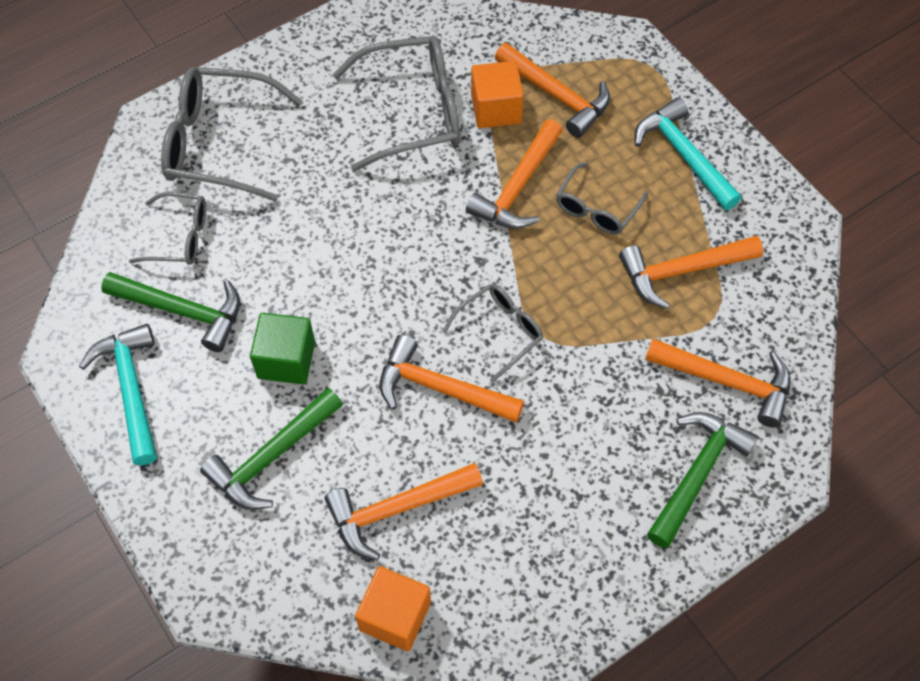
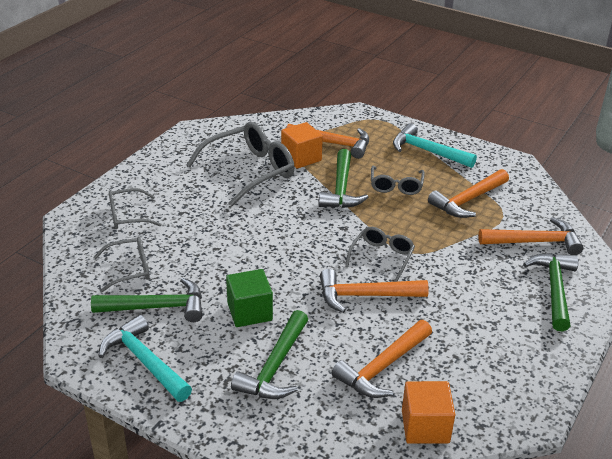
camera: 25 degrees left, 25 degrees down
(219, 143) = (127, 216): grey glasses -> grey glasses, size x0.56
(518, 187) = (341, 188): orange hammer -> green hammer

